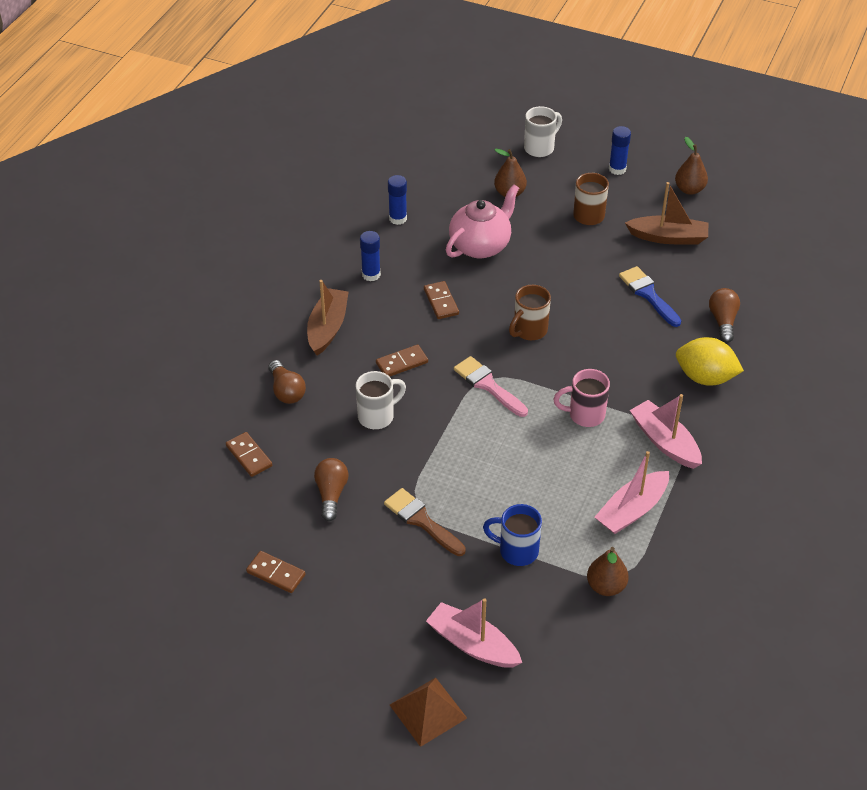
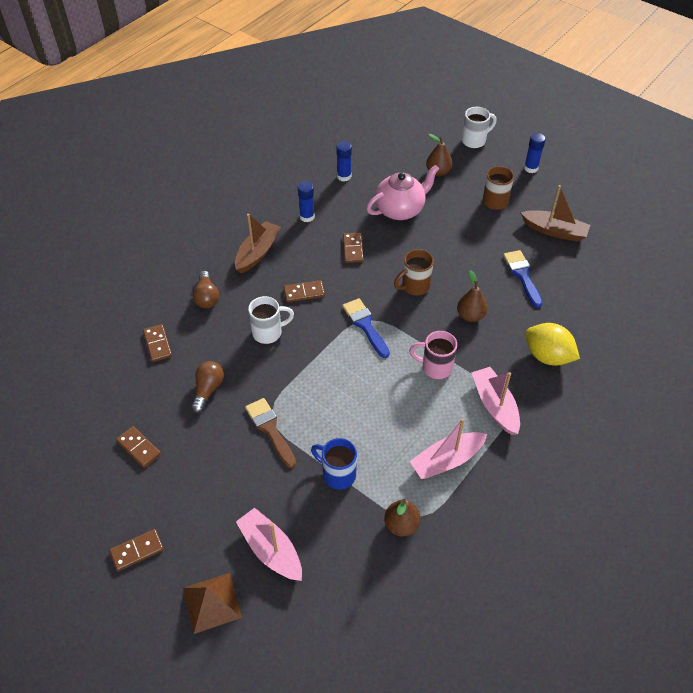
camera: 15 degrees right, 5 degrees up
(321, 680) = (137, 551): none -> brown domino
(488, 385) = (365, 325): pink brush -> blue brush
(689, 189) = (585, 195): brown pear -> brown pear (470, 315)
(723, 321) = (578, 310): brown light bulb -> none

